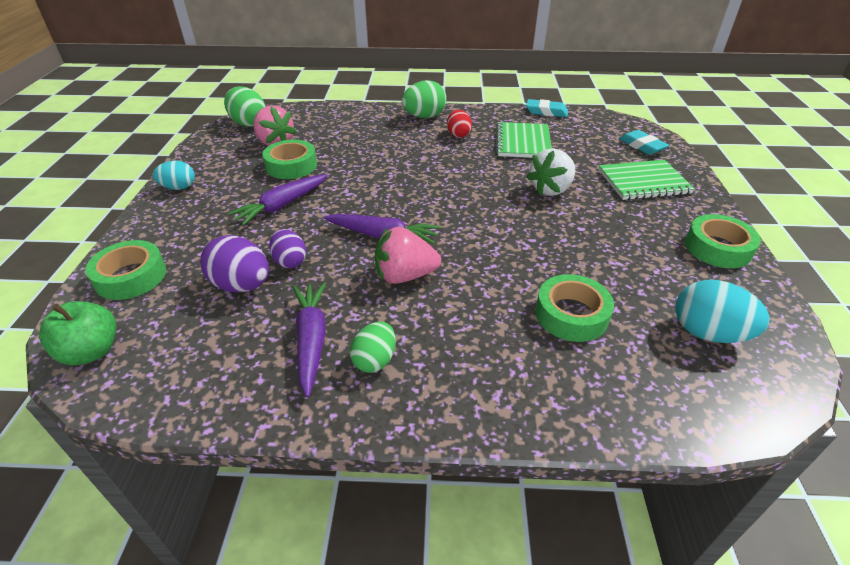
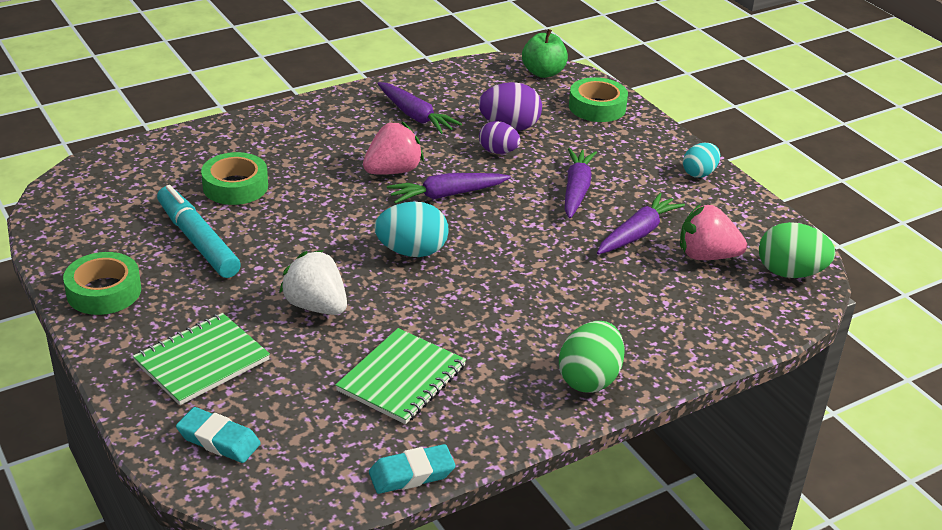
camera: 145 degrees right, 5 degrees down
(291, 166) = (637, 233): green tape -> purple carrot
(375, 360) = (361, 120): green egg -> none
(458, 134) = (503, 359): red egg -> none
(523, 142) = (402, 378): green notebook -> green notebook turned 60 degrees clockwise
(551, 189) = (316, 306): white strawberry -> white strawberry turned 60 degrees counterclockwise
(627, 266) = (198, 241): none -> turquoise marker
(708, 333) = (117, 207): turquoise egg -> turquoise egg (412, 251)

